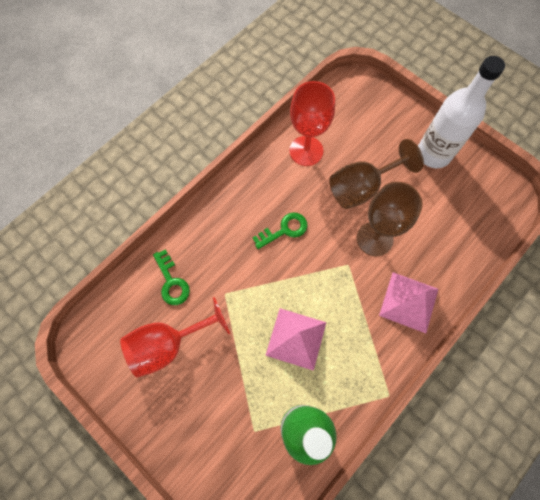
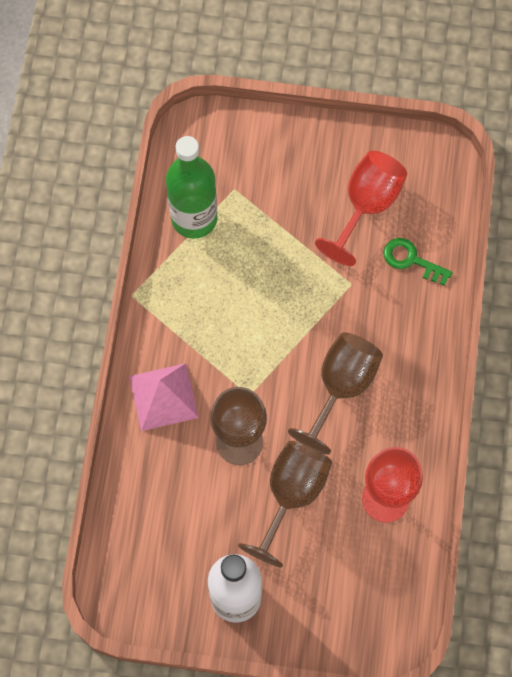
camera: 145 degrees right, 0 degrees up
(284, 230) = (341, 387): green key -> brown goblet
(296, 338) = (252, 288): pink pyramid -> none

